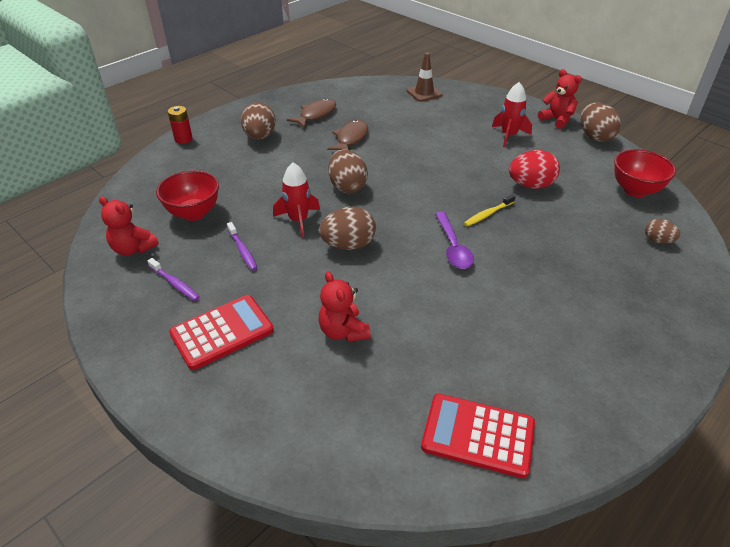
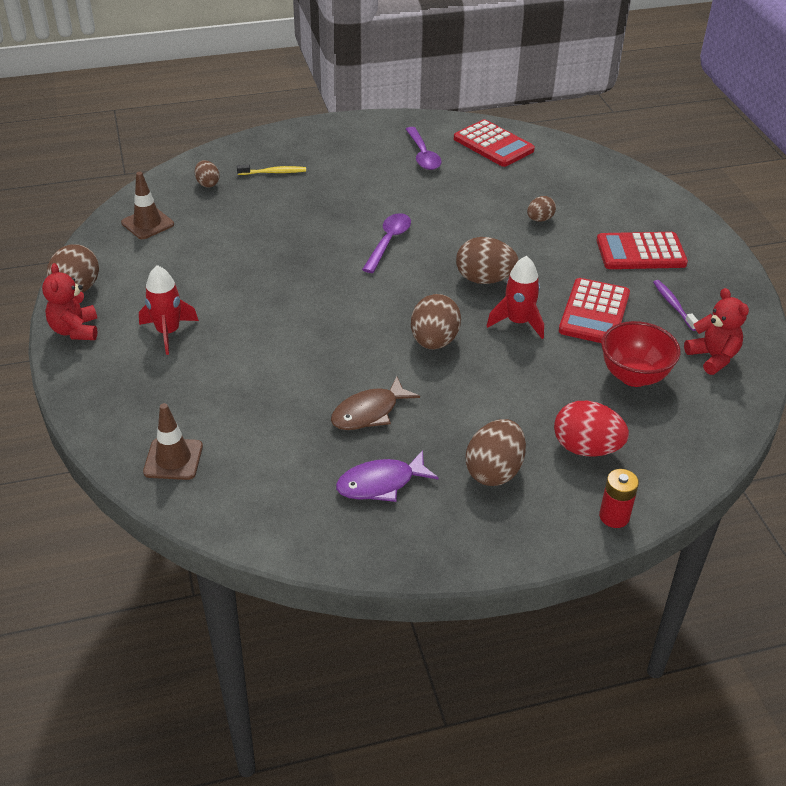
camera: 150 degrees left, 0 degrees up
(242, 250) = (594, 312): purple toothbrush -> red calculator
(316, 115) = (381, 483): brown fish -> purple fish
(343, 331) = (540, 219): red teddy bear -> brown egg
(488, 214) = (320, 256): yellow toothbrush -> yellow toothbrush (274, 172)
(530, 185) = (237, 266): red egg -> red egg (586, 448)
(534, 371) = (423, 155): none -> purple spoon
(635, 190) = (147, 223): red bowl -> brown traffic cone

